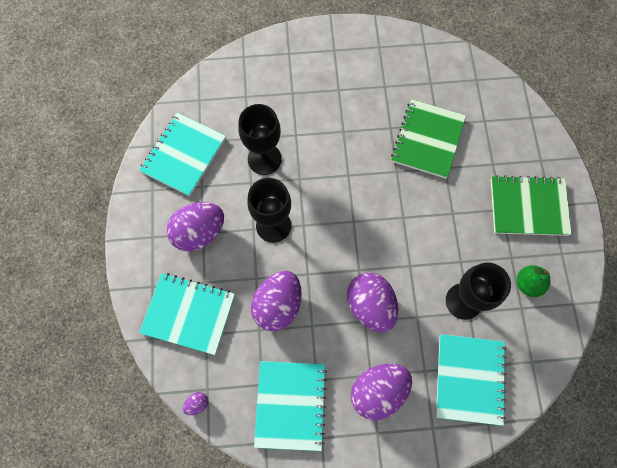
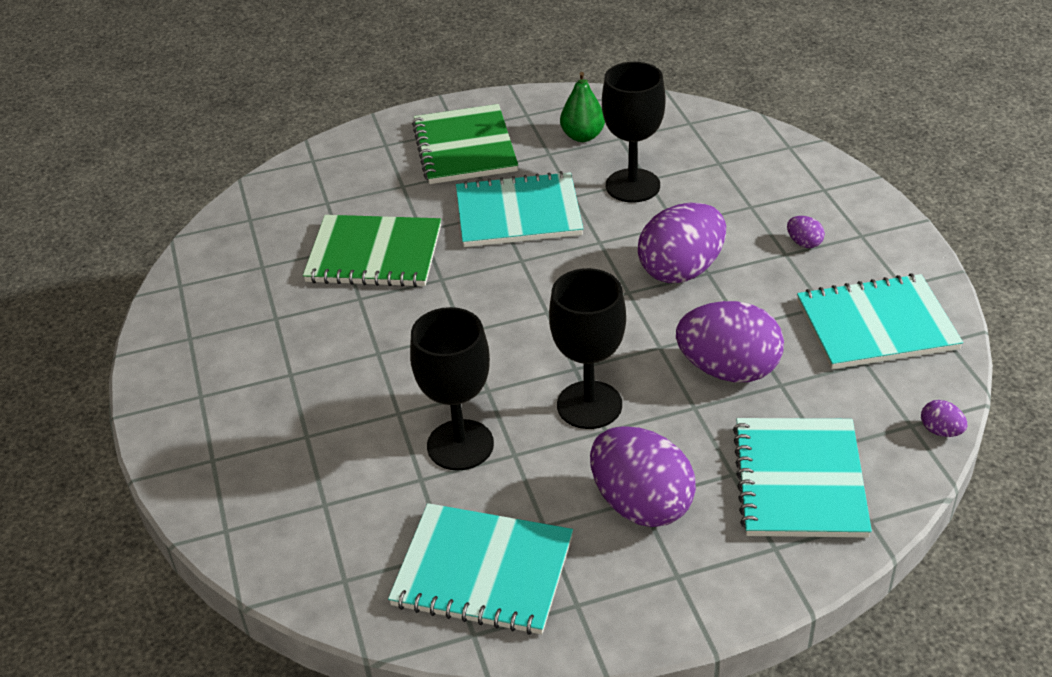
camera: 100 degrees left, 30 degrees down
(378, 391) = (804, 243): purple egg -> purple egg, size x0.42
(469, 379) = (740, 168): turquoise notebook -> turquoise notebook (518, 213)

